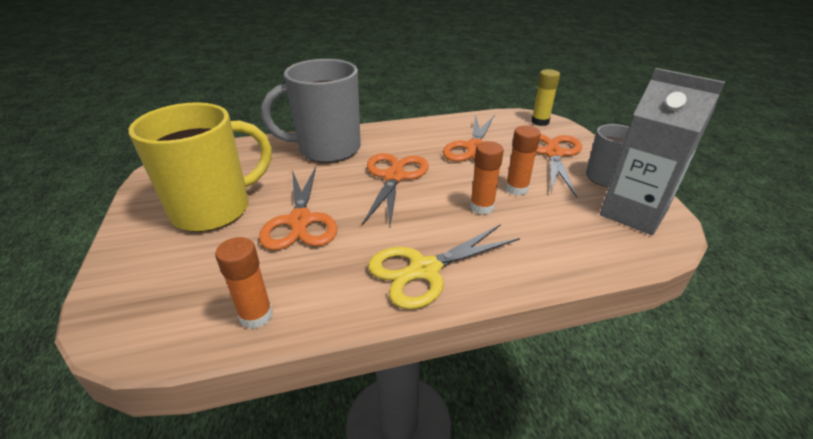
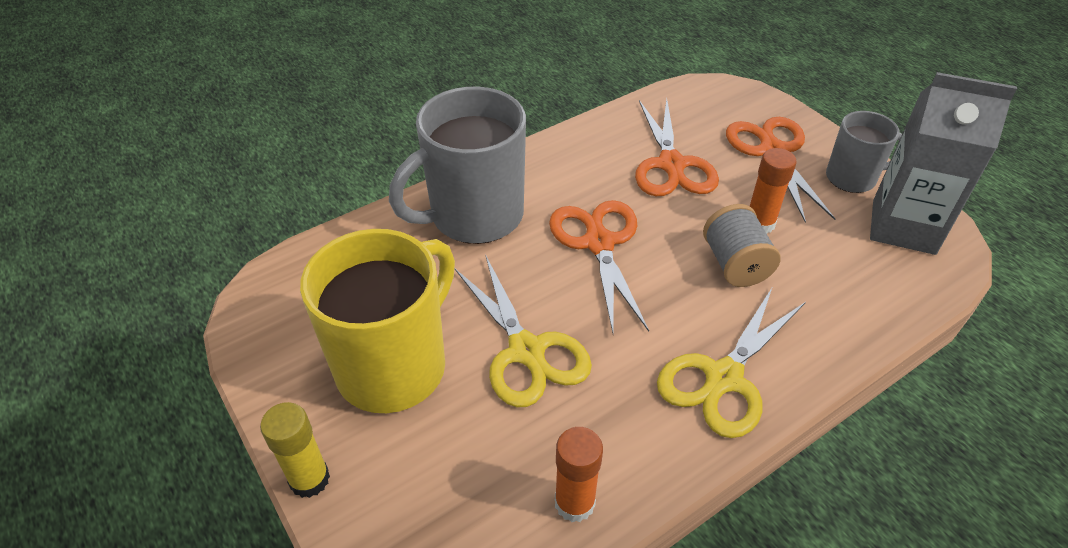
camera: 20 degrees left, 10 degrees up
(300, 221) = (527, 351): orange scissors -> yellow scissors
(482, 207) = (735, 264): orange glue stick -> grey spool
(540, 122) = (728, 95): yellow glue stick -> yellow glue stick (309, 479)

